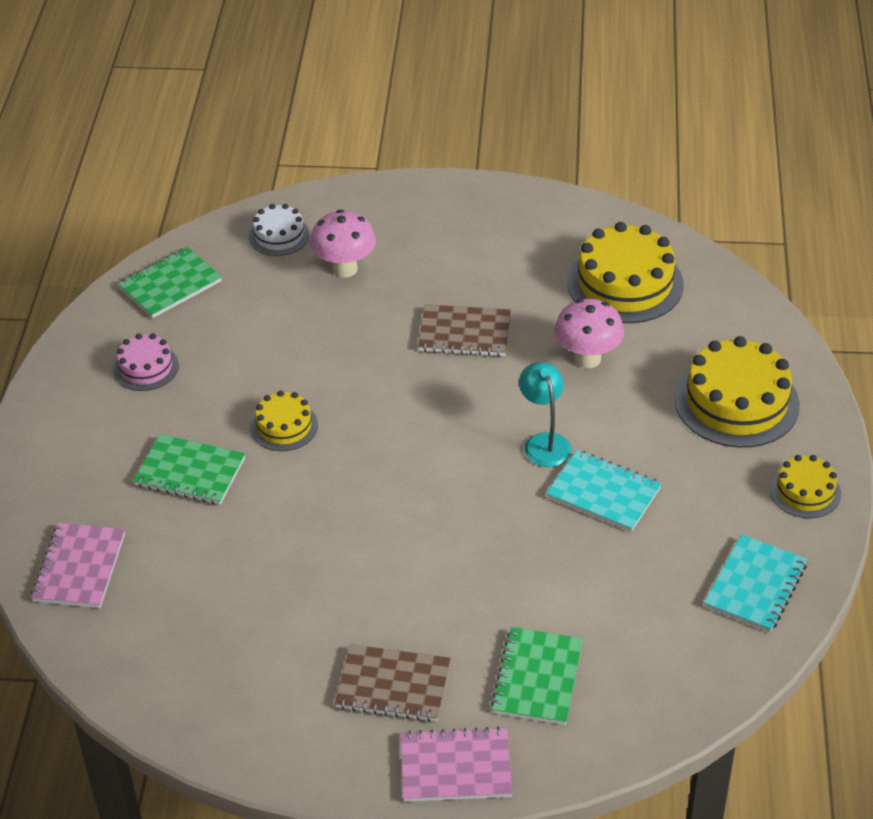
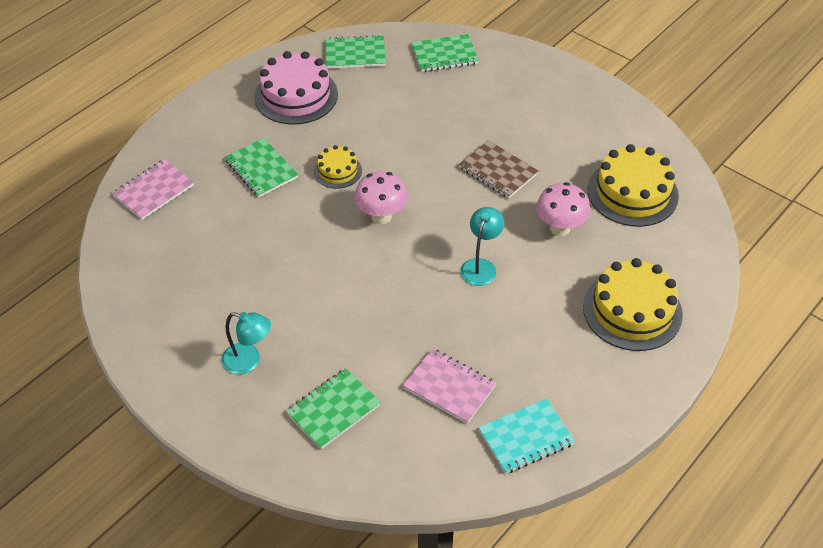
camera: 35 degrees right, 5 degrees up
(146, 367) = (296, 95): pink cake -> pink cake, size x1.84
(279, 235) = (444, 55): white cake -> green notebook
(344, 269) = (464, 94): pink mushroom -> pink mushroom (381, 216)
(393, 685) = (249, 361): brown notebook -> turquoise lamp
(455, 767) = (235, 433): pink notebook -> pink notebook (449, 387)
(603, 493) = (486, 319): turquoise notebook -> none
(805, 491) = (621, 396): yellow cake -> none

